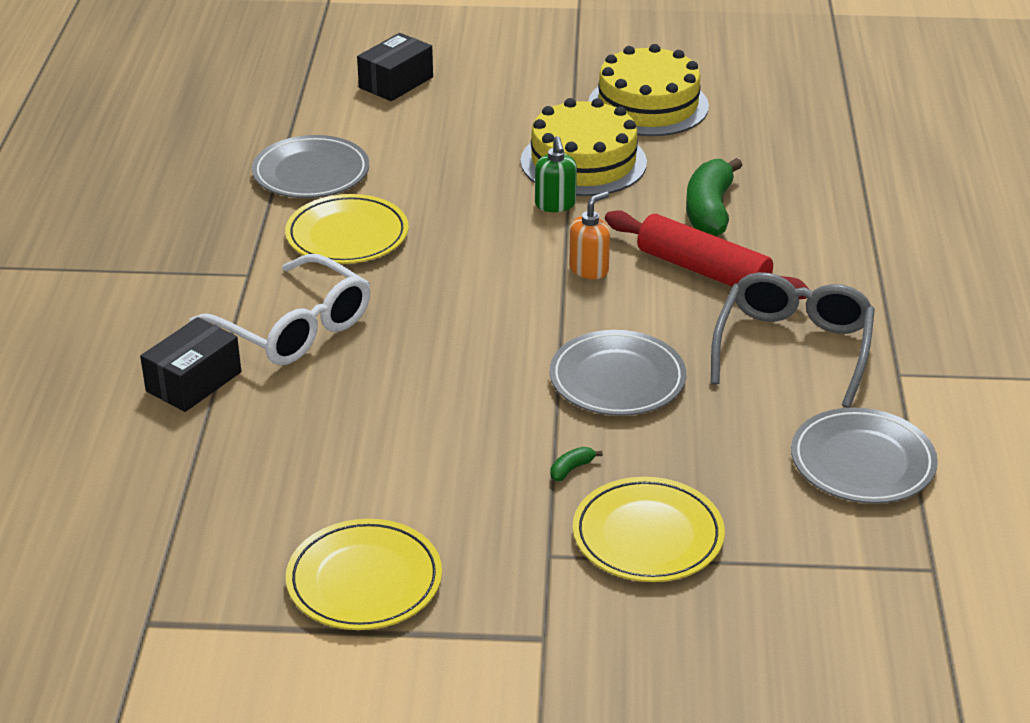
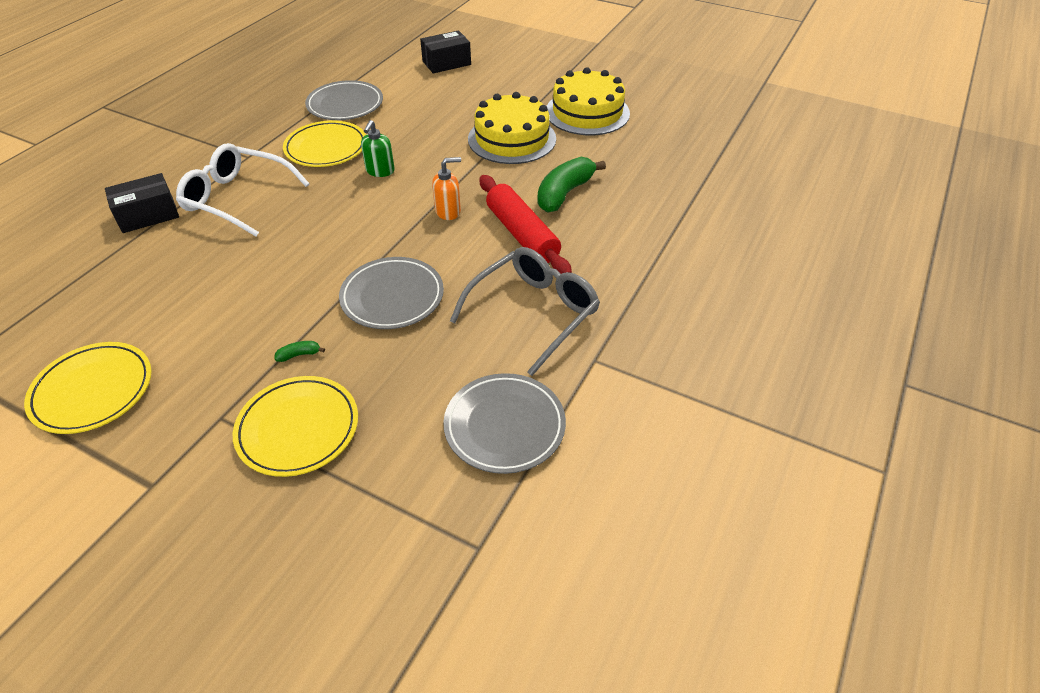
camera: 25 degrees right, 10 degrees up
(295, 328) = (237, 198): white glasses -> white glasses turned 135 degrees clockwise
(555, 205) = (468, 162): green soap dispenser -> green soap dispenser (380, 171)

